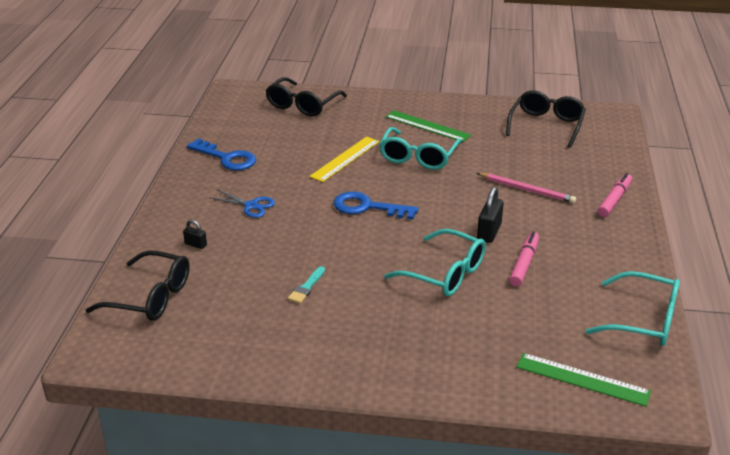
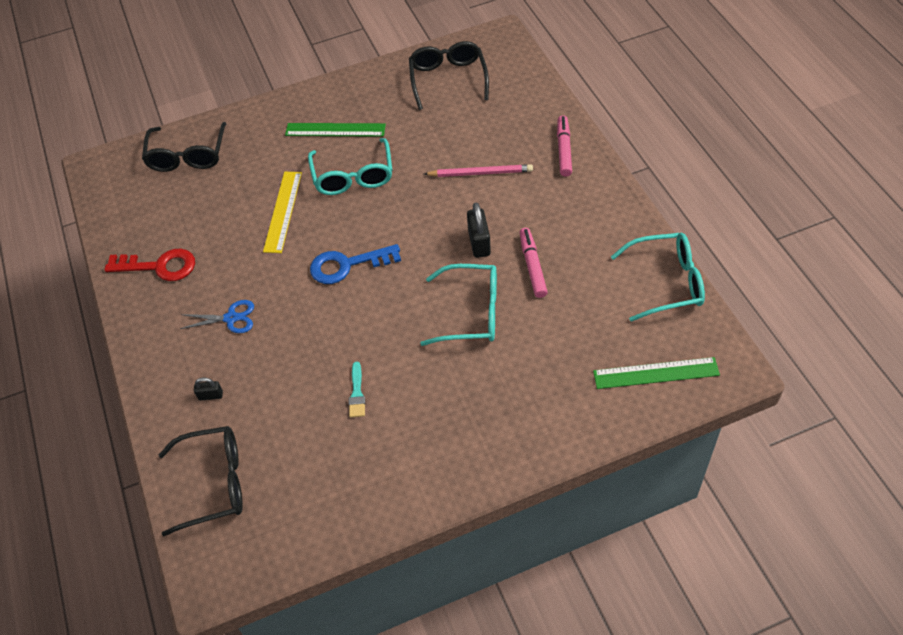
camera: 25 degrees left, 20 degrees up
(227, 158) = (159, 266): blue key -> red key

